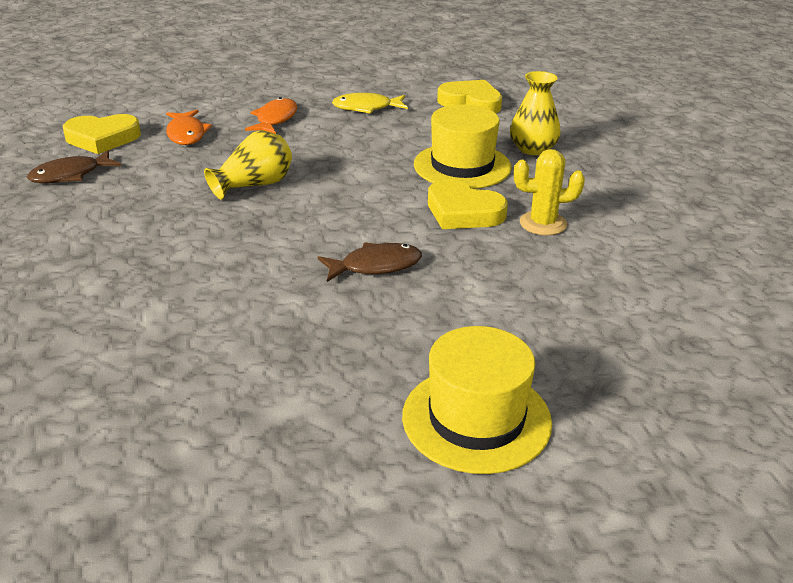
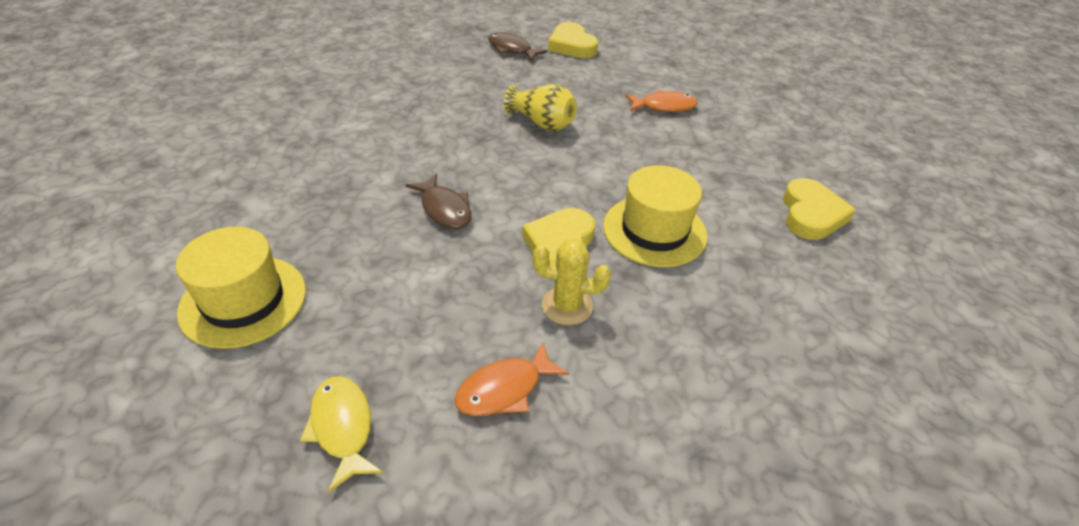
camera: 70 degrees right, 10 degrees up
(186, 134) = (604, 74): orange fish -> orange fish (504, 389)
(366, 108) = (731, 149): yellow fish -> yellow fish (342, 428)
(533, 149) = (734, 278): yellow vase -> none
(543, 223) = (567, 306): yellow cactus -> yellow cactus turned 60 degrees counterclockwise

